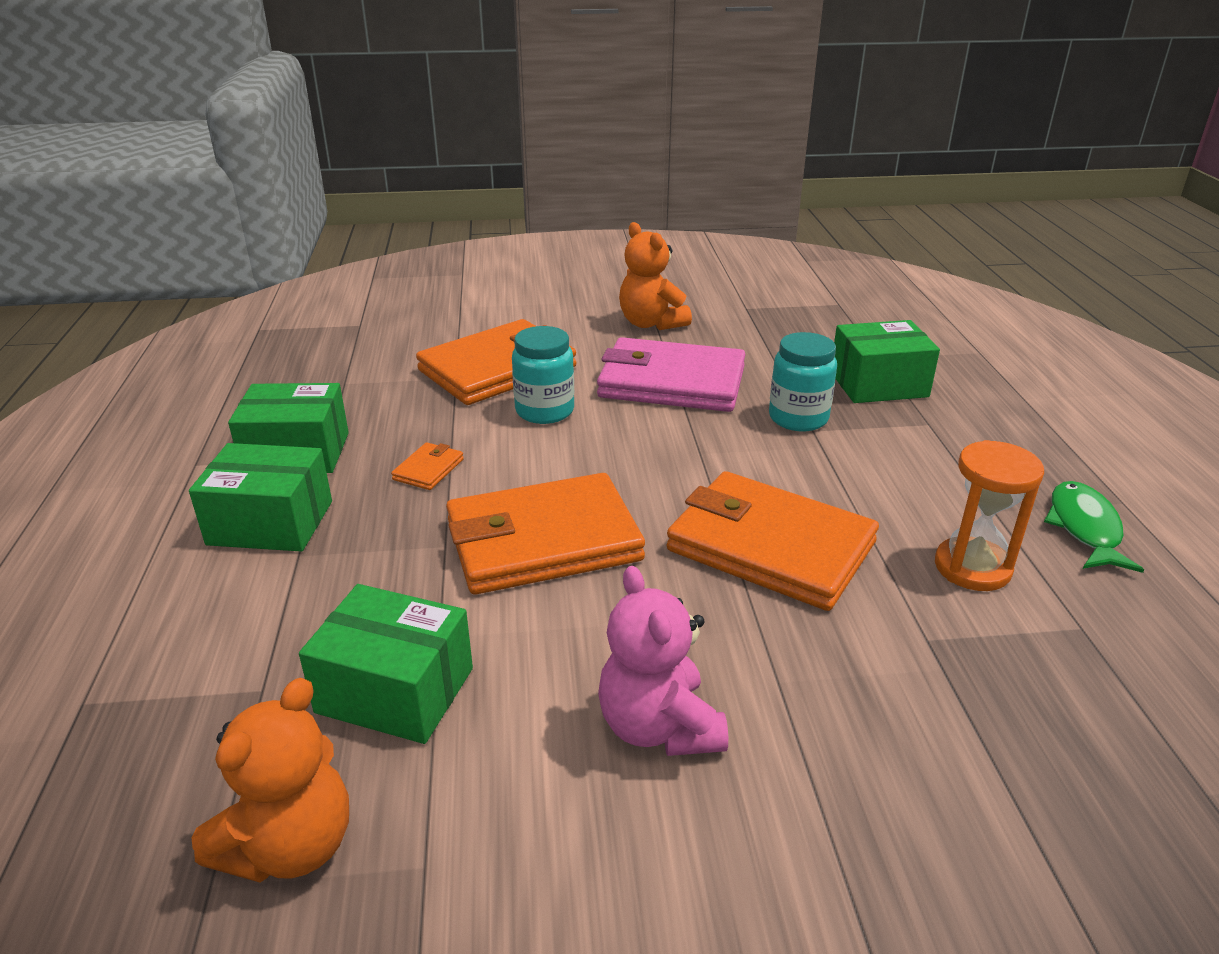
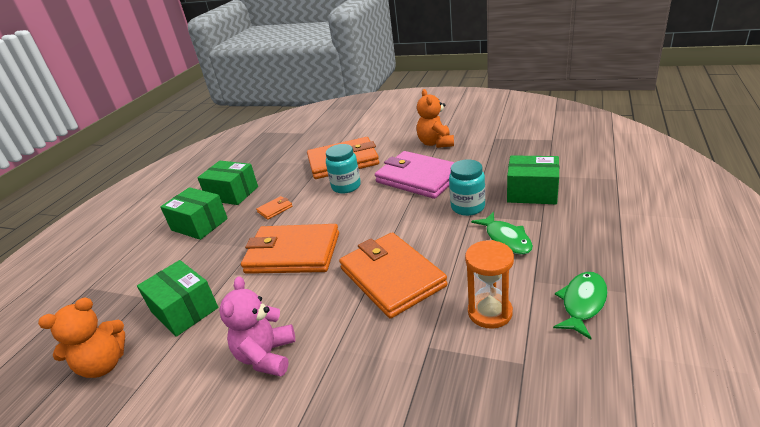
camera: 30 degrees right, 0 degrees up
(901, 457) = (506, 239): none -> green fish

